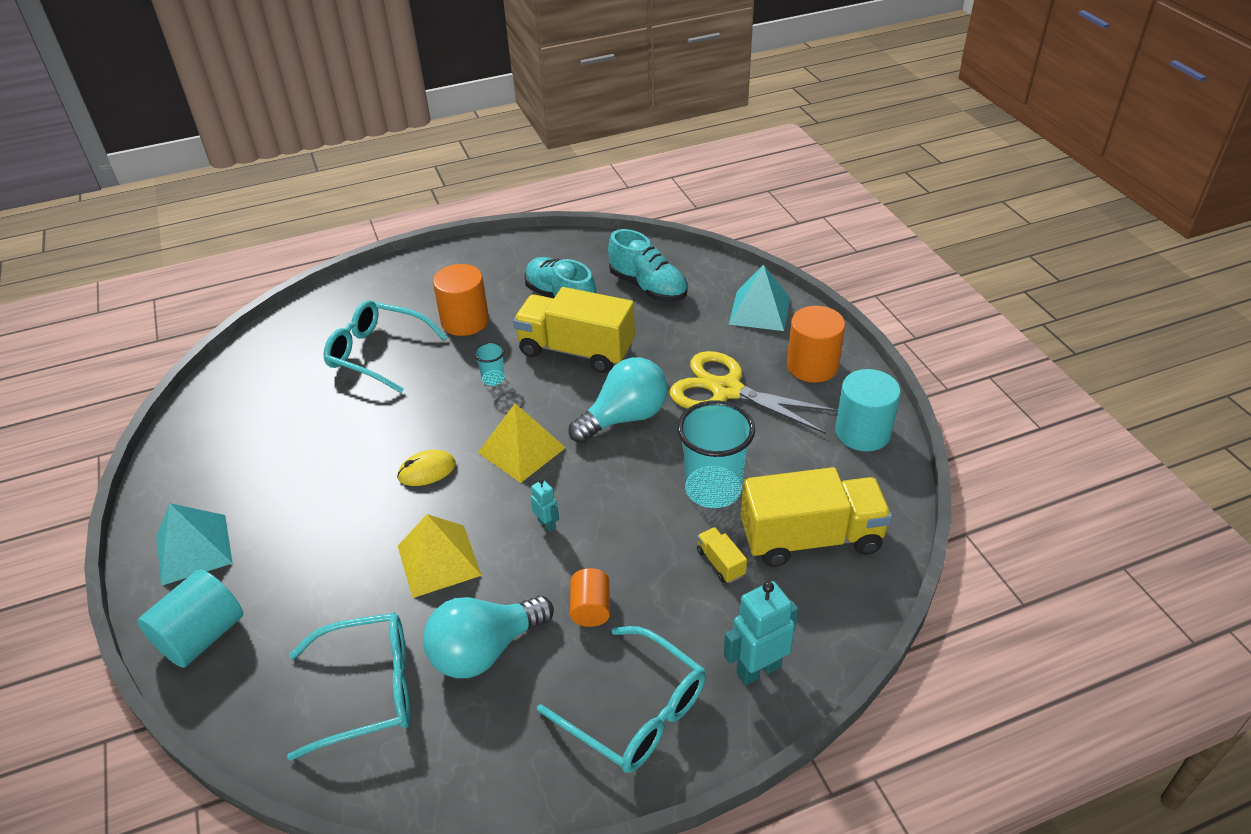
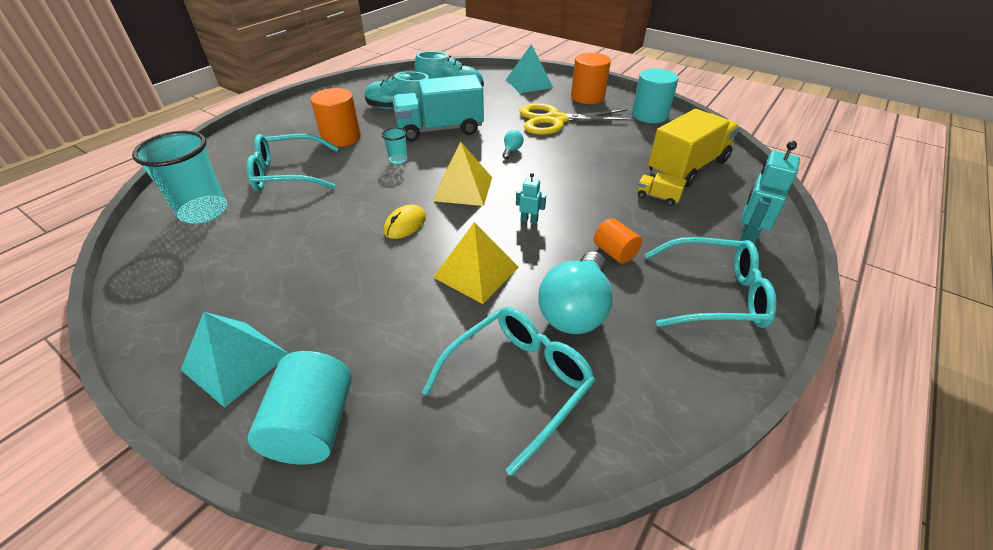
camera: 35 degrees left, 0 degrees up
(576, 350) = (440, 129): yellow truck -> turquoise truck
(625, 417) = (512, 150): turquoise light bulb -> turquoise light bulb, size x0.42
(713, 489) = (607, 165): turquoise cup -> turquoise cup (203, 211)

